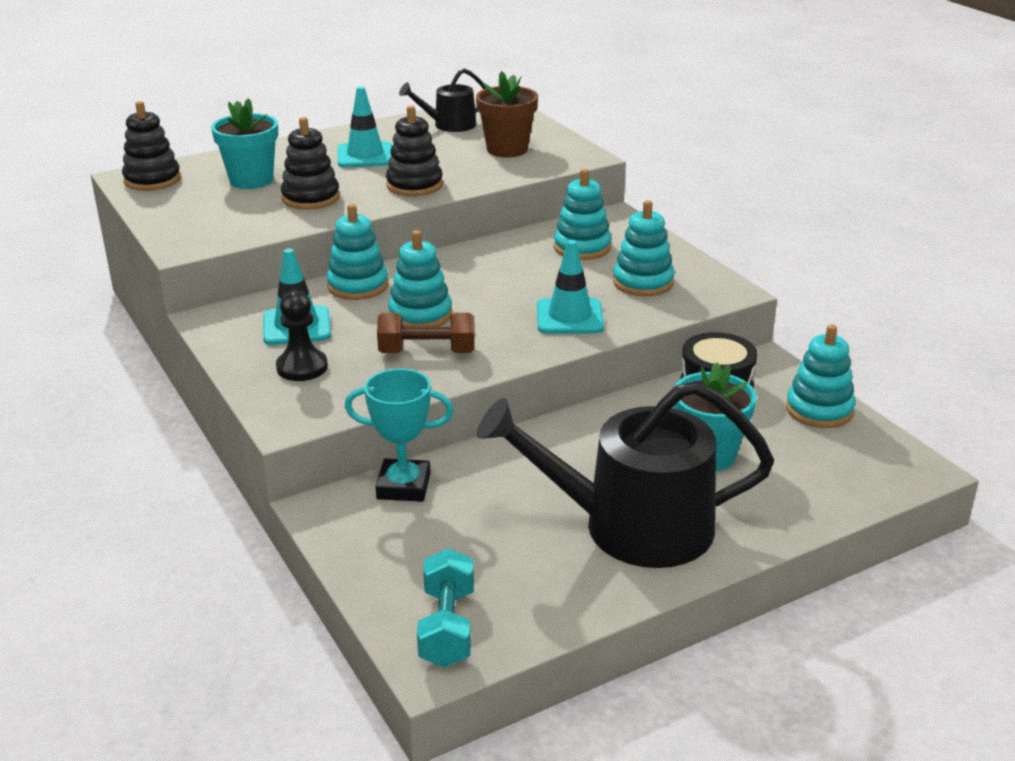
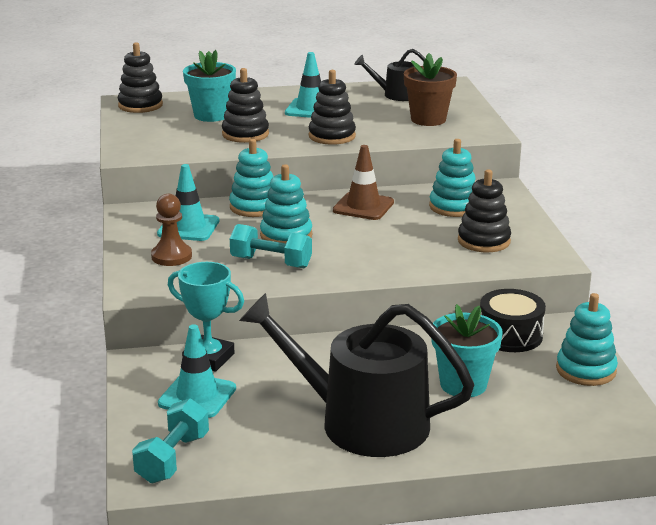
camera: 20 degrees right, 5 degrees down
(302, 367) = (171, 256): black pawn -> brown pawn
(427, 352) = (271, 262): brown dumbbell -> turquoise dumbbell
(483, 264) = (363, 206): none -> brown traffic cone
(569, 317) = (402, 256): turquoise traffic cone -> turquoise traffic cone (197, 396)
(643, 282) = (484, 241): turquoise stacking toy -> black stacking toy

